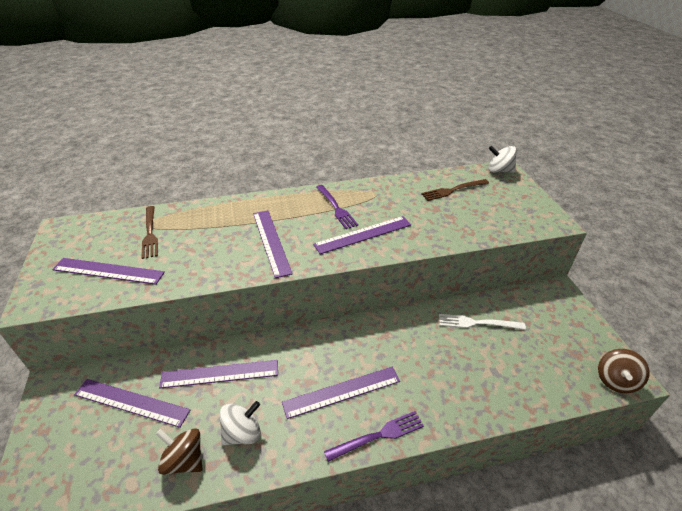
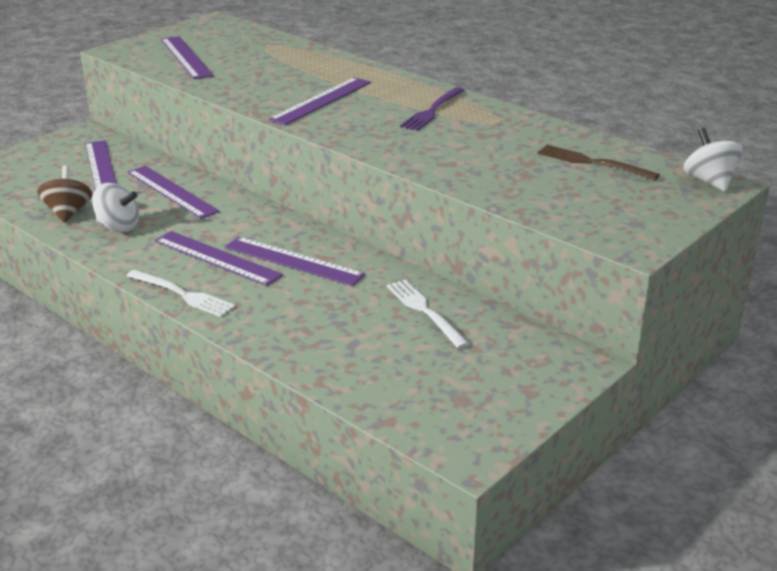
camera: 55 degrees right, 10 degrees down
(150, 234) = (256, 52): brown fork -> none
(363, 234) = (404, 138): purple ruler -> purple ruler (293, 261)
(379, 435) = (183, 295): purple fork -> white fork
(615, 380) = (447, 442): brown spinning top -> none

